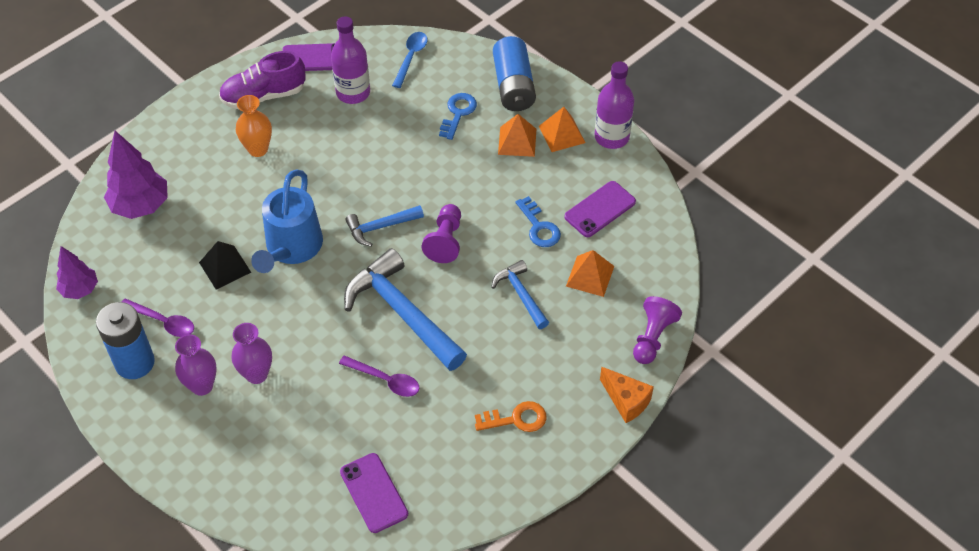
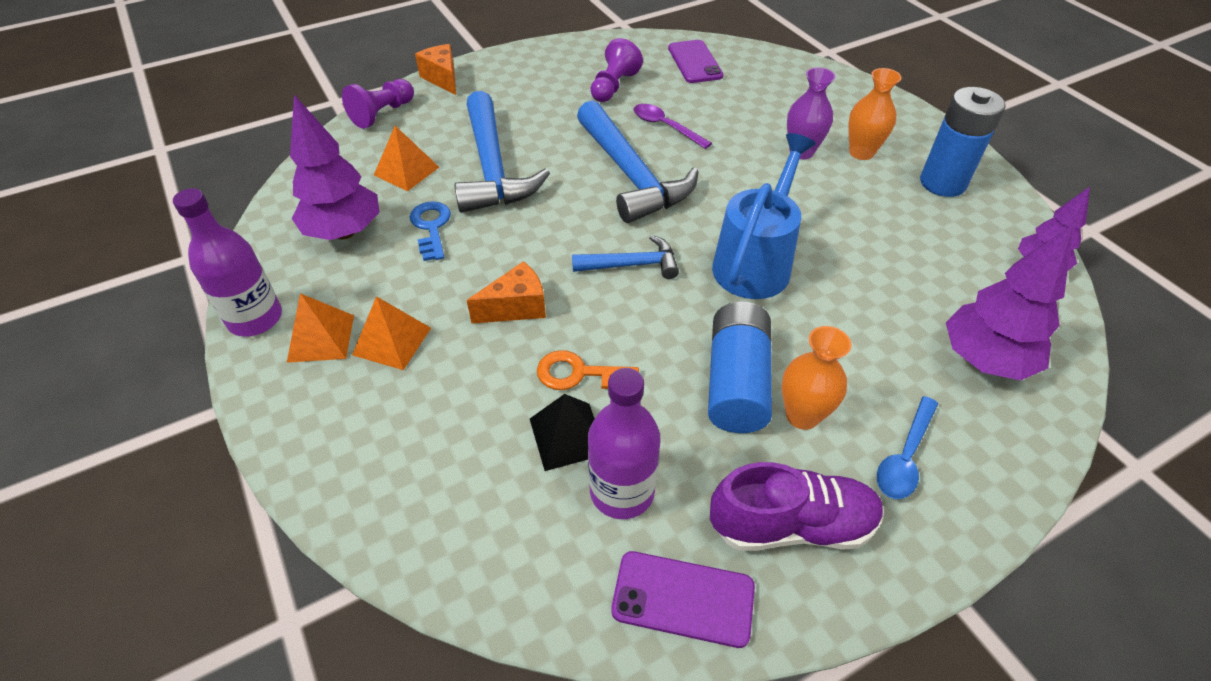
camera: 165 degrees left, 5 degrees down
(163, 322) = (917, 214): purple spoon -> none
(202, 386) = (861, 152): purple vase -> orange vase
(225, 267) = (845, 257): black pyramid -> black pyramid (567, 436)
(411, 58) = (489, 549): blue spoon -> blue spoon (905, 457)
(445, 241) = (554, 234): purple pawn -> purple pawn (613, 86)
(449, 179) = (516, 307): none -> orange cheese
(458, 113) = (456, 408): blue key -> none
(513, 86) = (338, 439): blue battery -> blue battery (736, 382)
(516, 419) = (549, 83): orange key -> orange key (579, 374)
(520, 294) = (492, 168): blue hammer -> blue hammer, size x1.86
(600, 209) = (344, 232): purple phone -> purple tree

